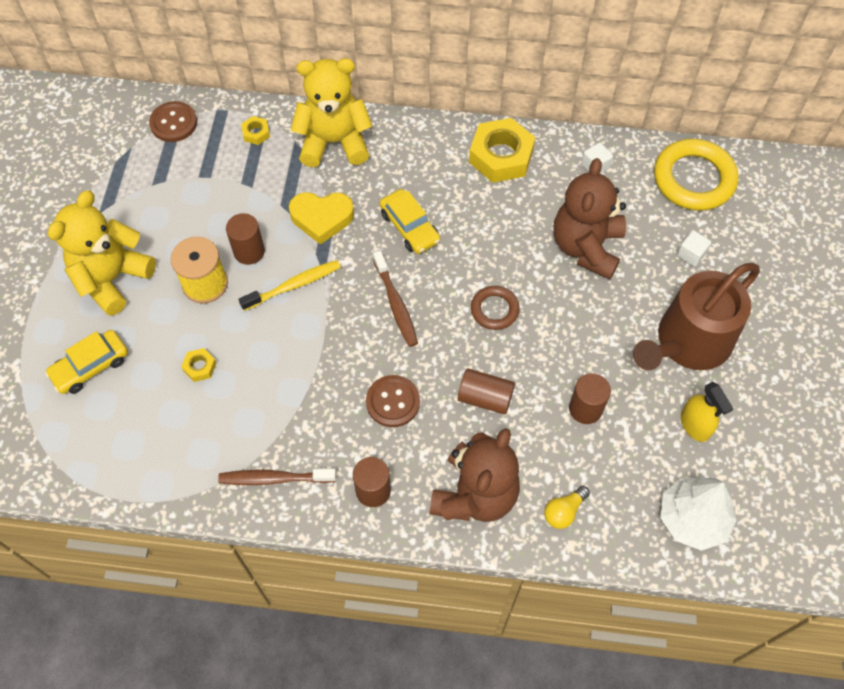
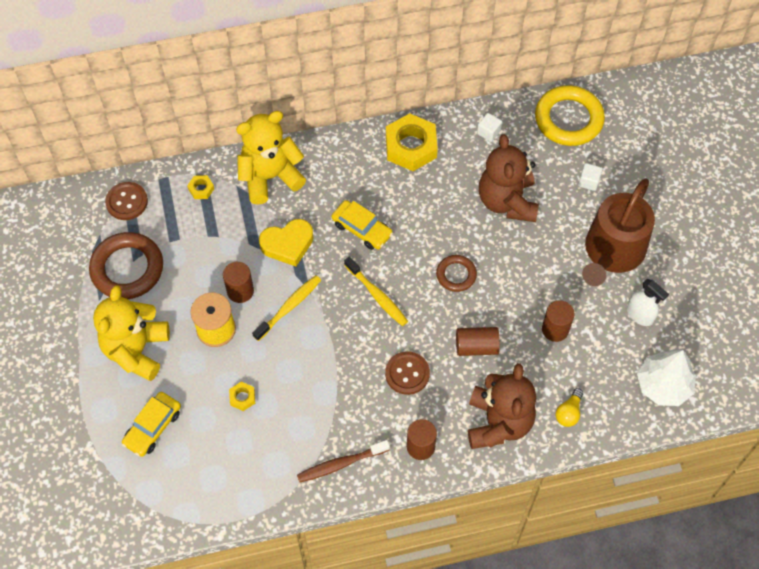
camera: 20 degrees left, 0 degrees up
(142, 191) = (127, 269): none -> brown ring
(396, 304) = (377, 295): brown toothbrush -> yellow toothbrush
(695, 425) = (640, 315): yellow spray bottle -> white spray bottle

